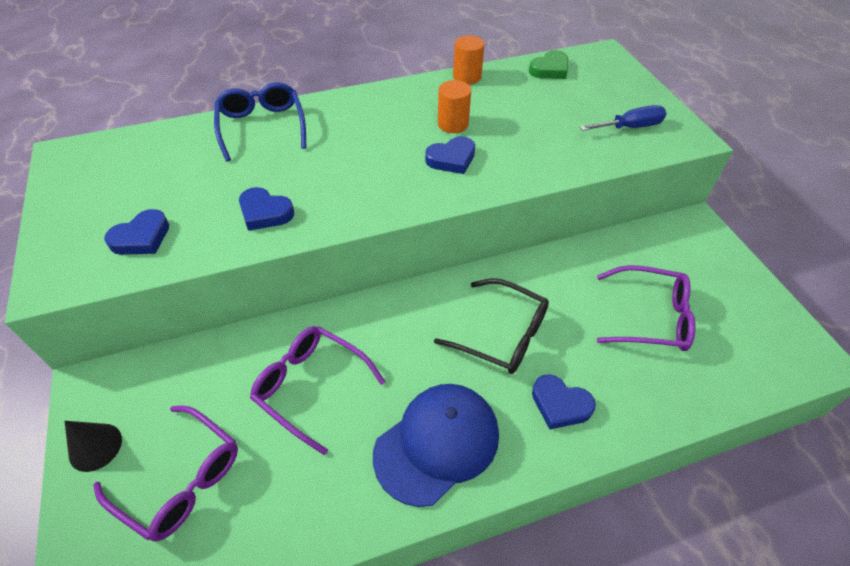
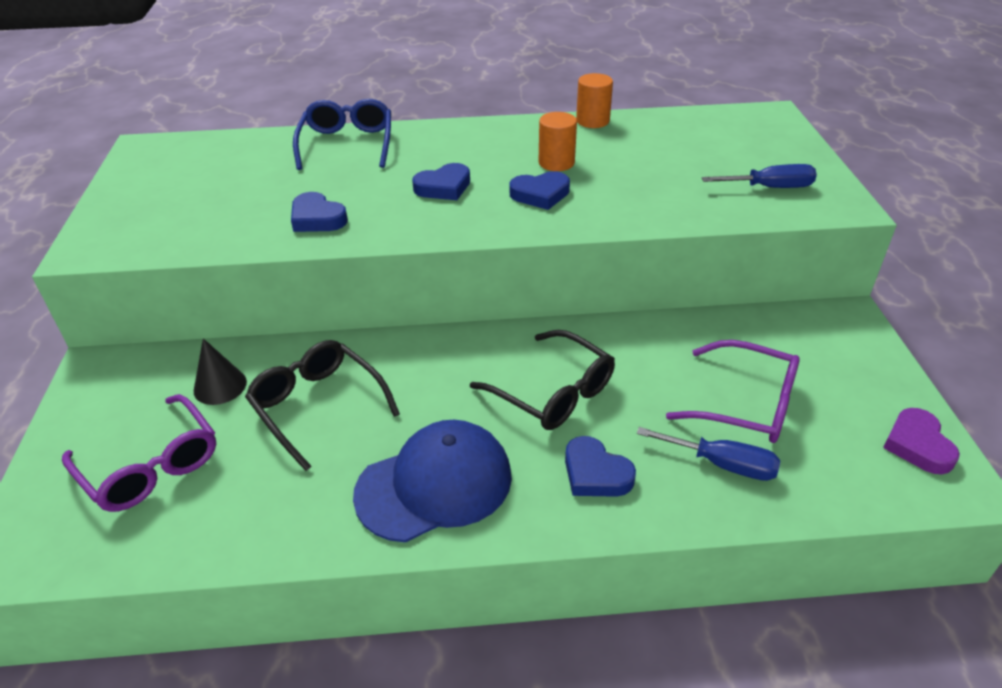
camera: 15 degrees right, 10 degrees down
(95, 447) = (81, 421): black cone -> black cone (220, 386)
(142, 237) = (186, 224): blue heart -> blue heart (444, 187)
(311, 387) = (318, 406): purple glasses -> black glasses
(550, 69) = (695, 123): green heart -> none
(650, 376) = (722, 464): none -> blue screwdriver
(779, 330) = (917, 445): none -> purple heart

